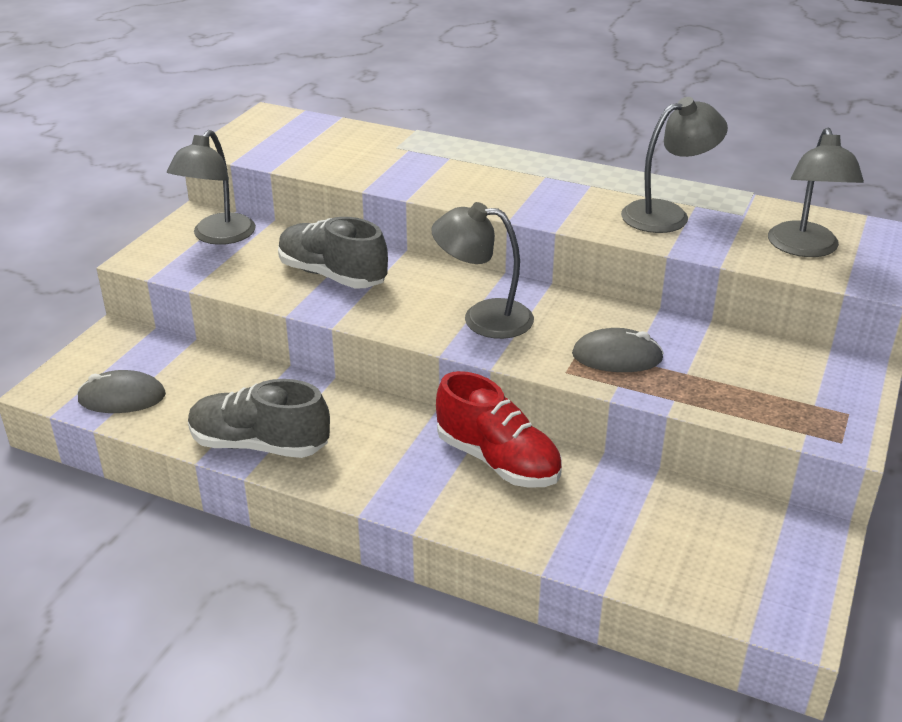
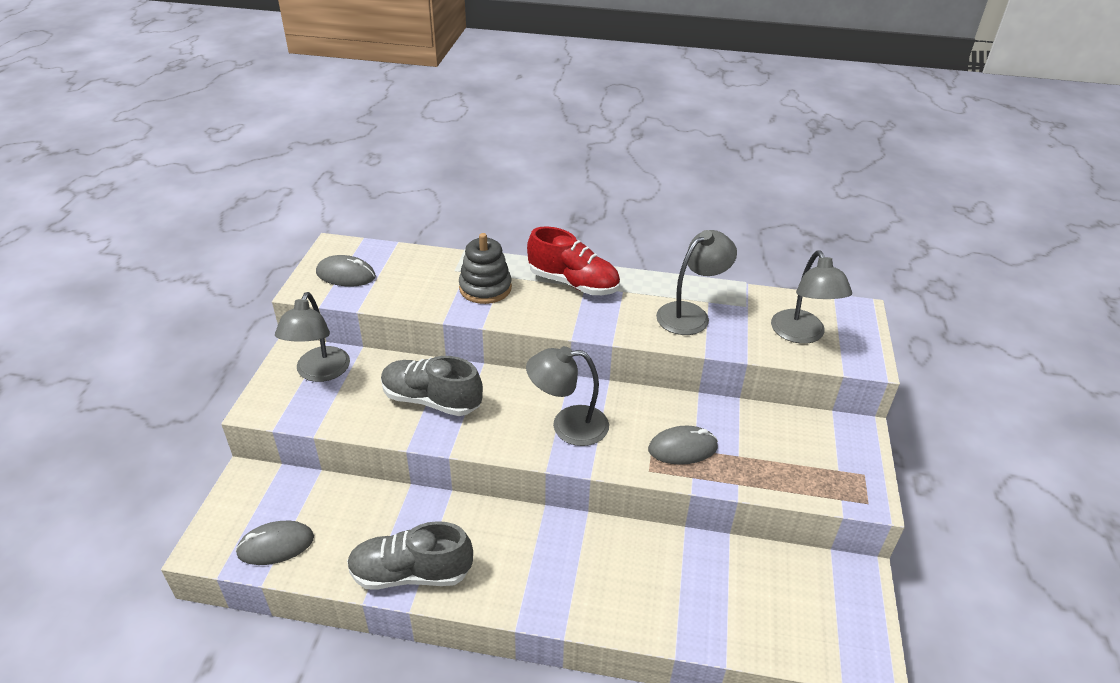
camera: 15 degrees left, 5 degrees up
(271, 139) = (346, 275): none -> grey mouse
(425, 166) = (485, 288): none -> grey stacking toy
(497, 461) = (607, 551): red shoe -> red shoe (573, 283)

